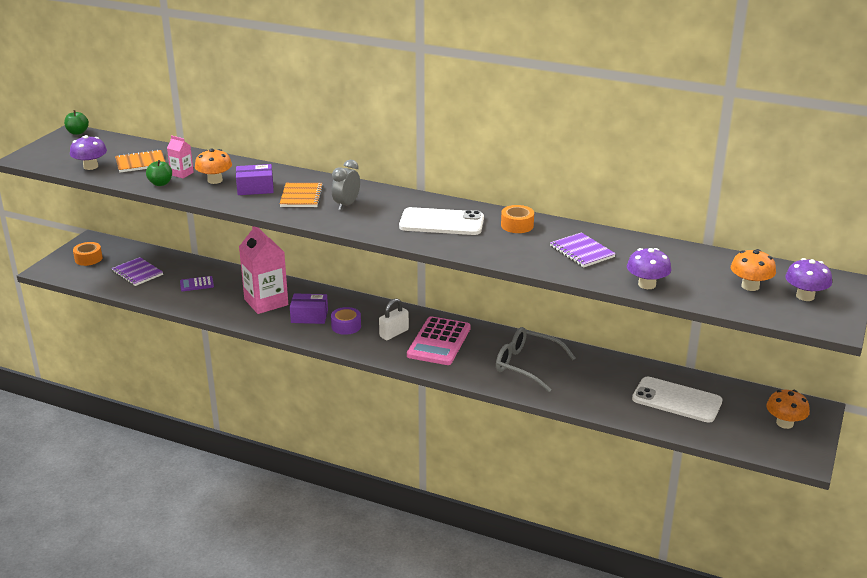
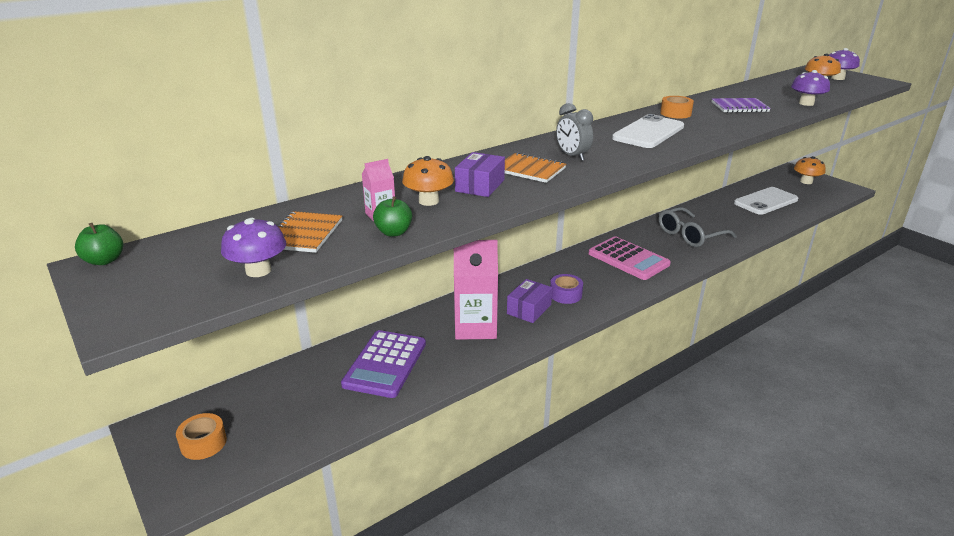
camera: 60 degrees left, 0 degrees up
(137, 273) = (302, 405): purple notebook -> none
(196, 284) = (385, 364): purple calculator -> purple calculator, size x2.08
(394, 333) = (598, 275): white padlock -> none

